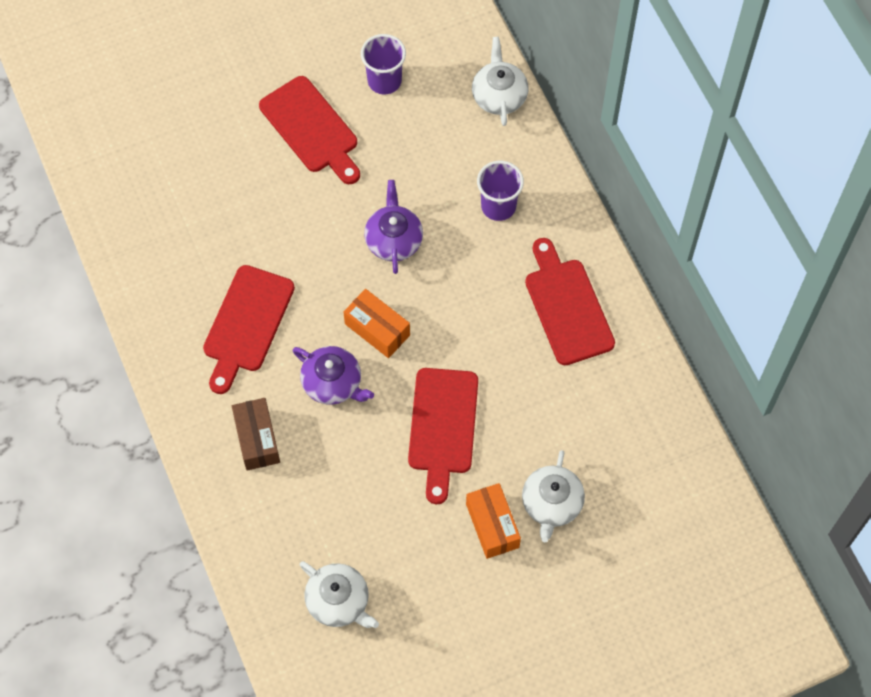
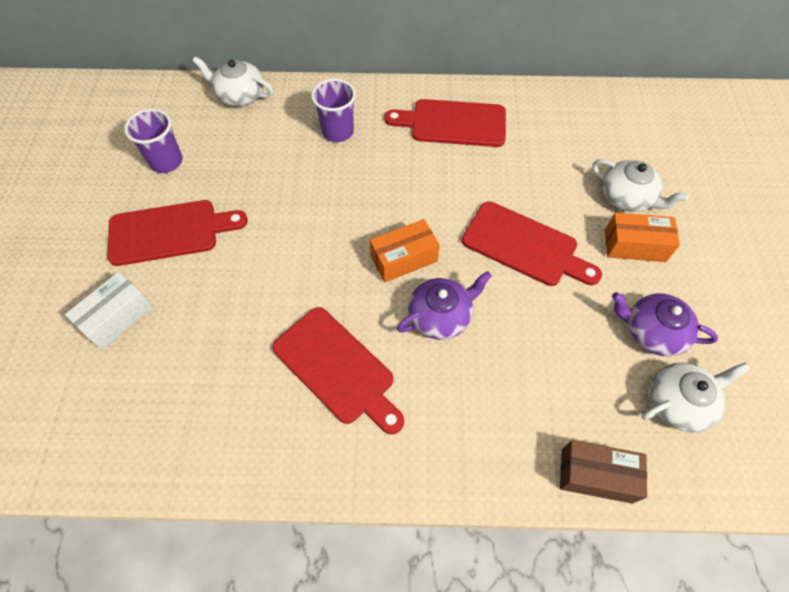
camera: 65 degrees left, 5 degrees down
(214, 140) = (117, 318): none -> white box
(257, 439) = (471, 410): brown box -> brown box (596, 475)
(394, 239) = (322, 213): purple teapot -> purple teapot (652, 332)

